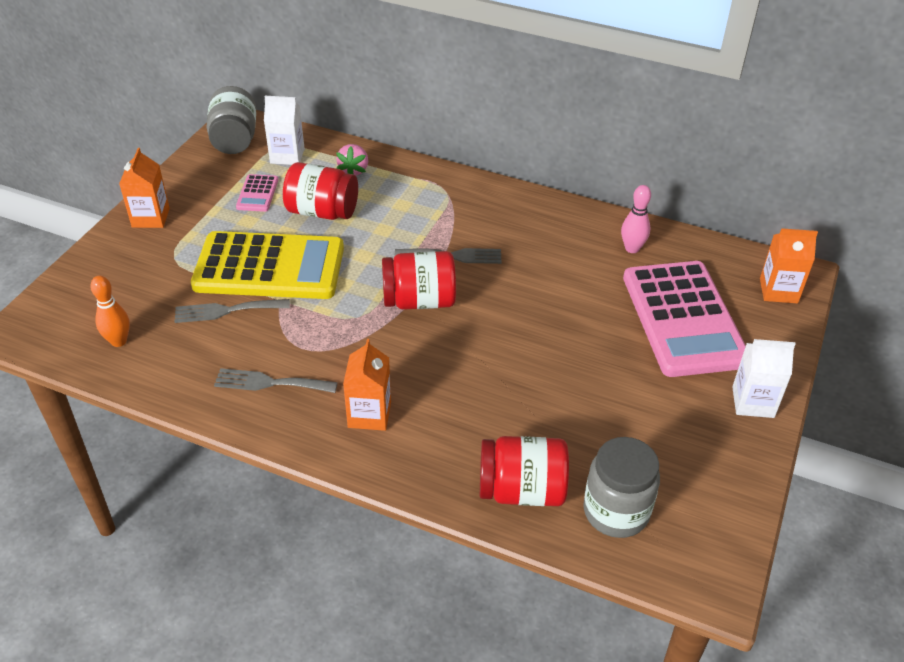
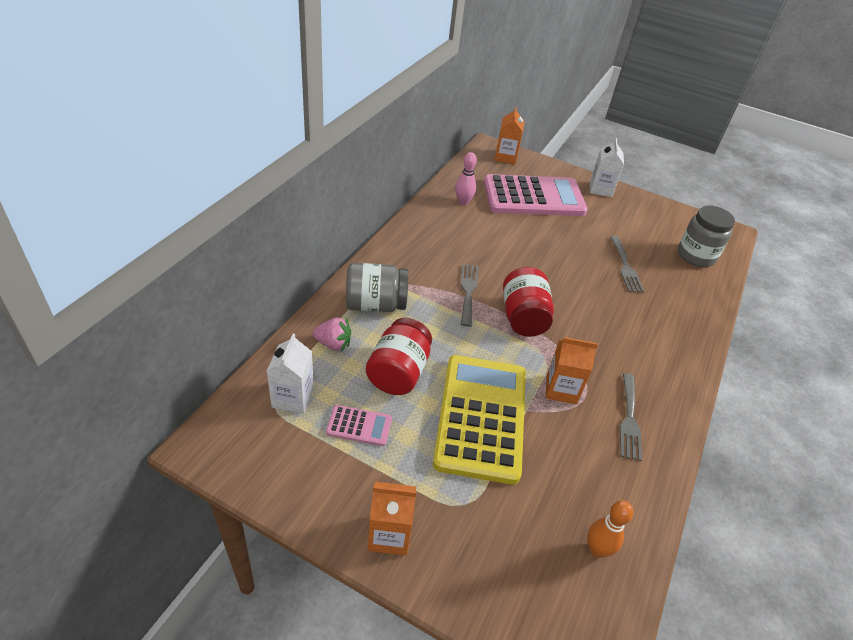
camera: 90 degrees left, 0 degrees up
(226, 311) = (544, 453): grey fork -> grey fork (625, 267)
(235, 139) = (244, 448): grey jar -> grey jar (375, 304)
(369, 414) = (649, 358): orange carton -> orange carton (561, 389)
(522, 490) = (693, 290): red jar -> none

